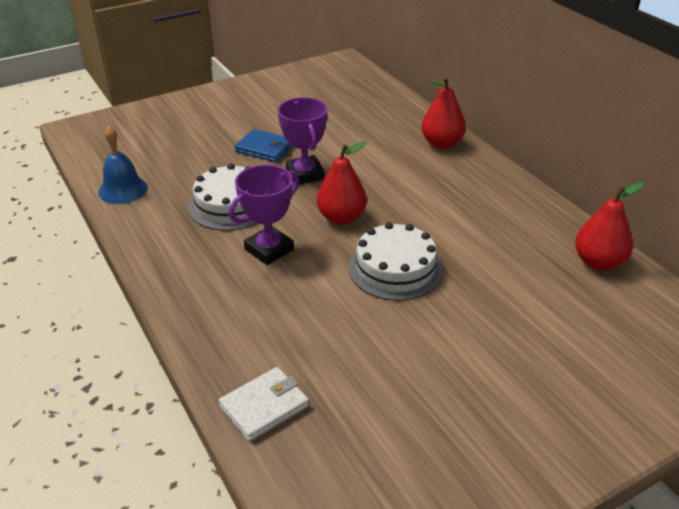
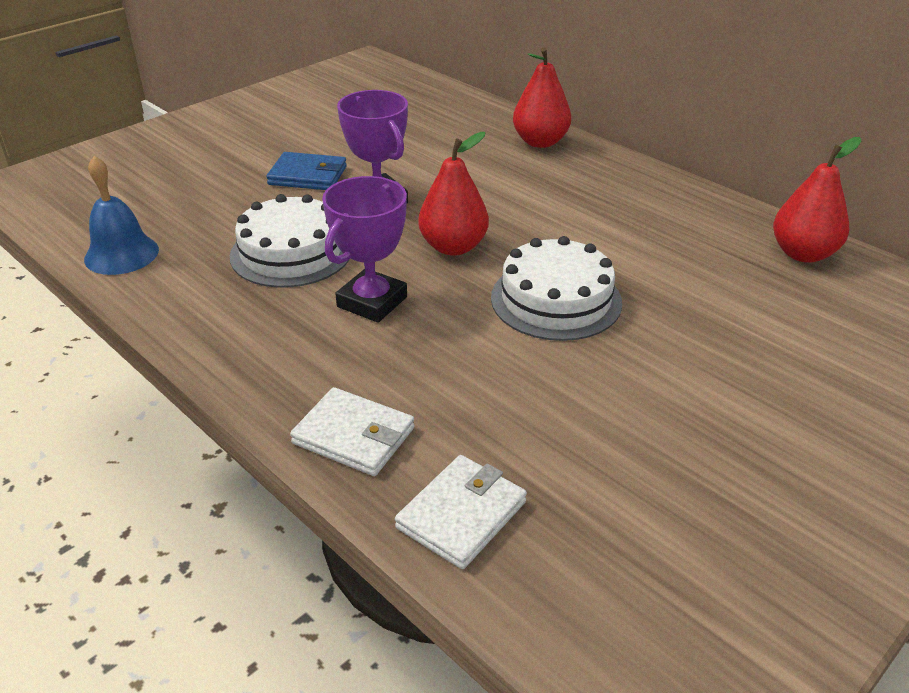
camera: 15 degrees left, 0 degrees up
(219, 341) = (353, 436): none -> white wallet

